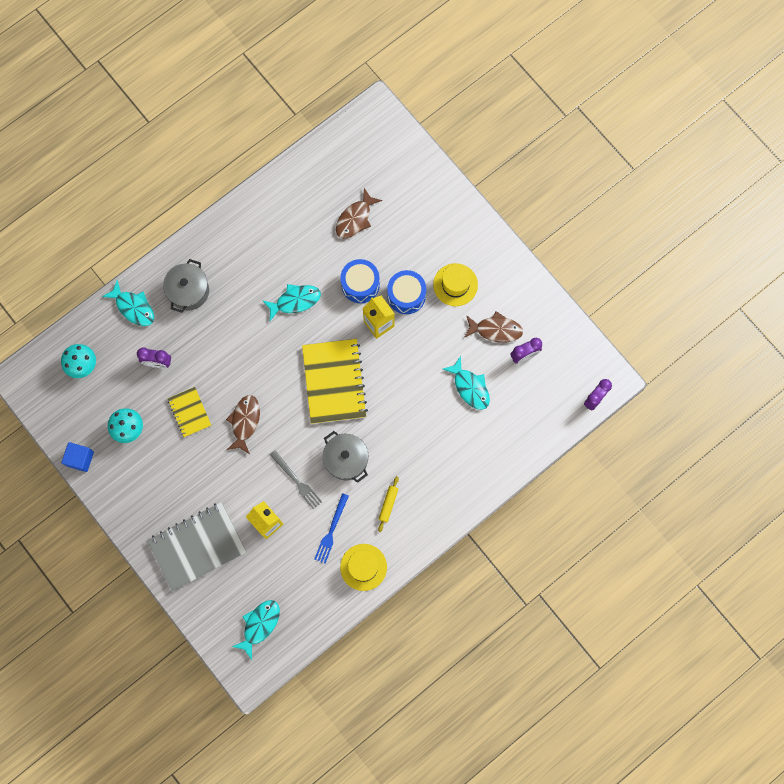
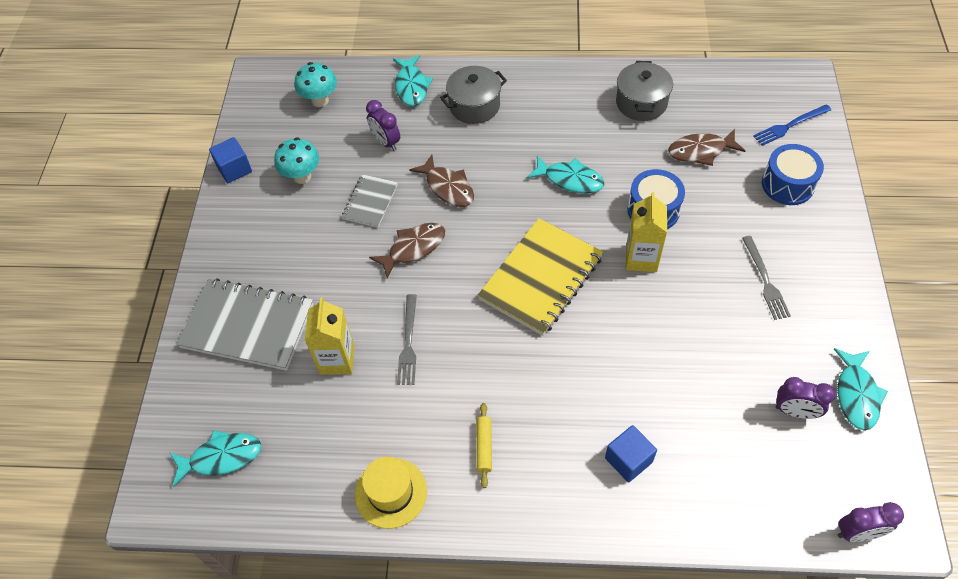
camera: 45 degrees right, 20 degrees down
(189, 412) = (370, 202): yellow notebook -> grey notebook
(331, 530) = (394, 422): blue fork -> blue fork (790, 126)
(346, 459) = (481, 362): grey pot -> grey pot (641, 103)
(388, 504) = (484, 447): yellow rolling pin -> yellow rolling pin turned 60 degrees counterclockwise
(406, 295) = (697, 253): blue drum -> blue drum (787, 184)
(455, 285) = (765, 280): yellow hat -> grey fork
(464, 451) = (628, 460): none -> blue cube
(470, 387) = (695, 396): turquoise fish -> turquoise fish (856, 395)
(495, 330) = (779, 358): brown fish -> brown fish (447, 187)

